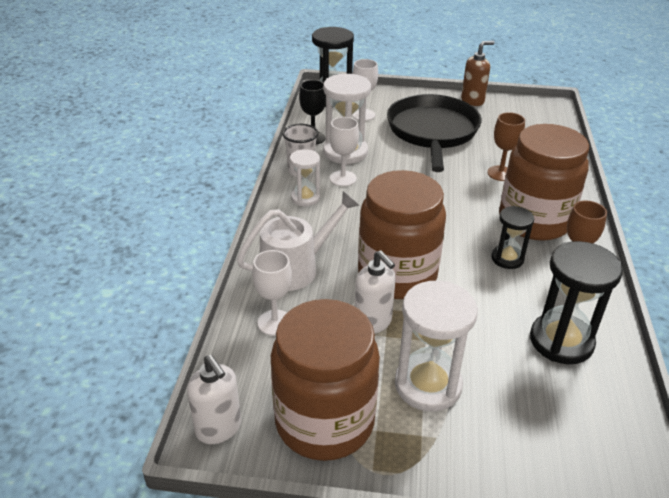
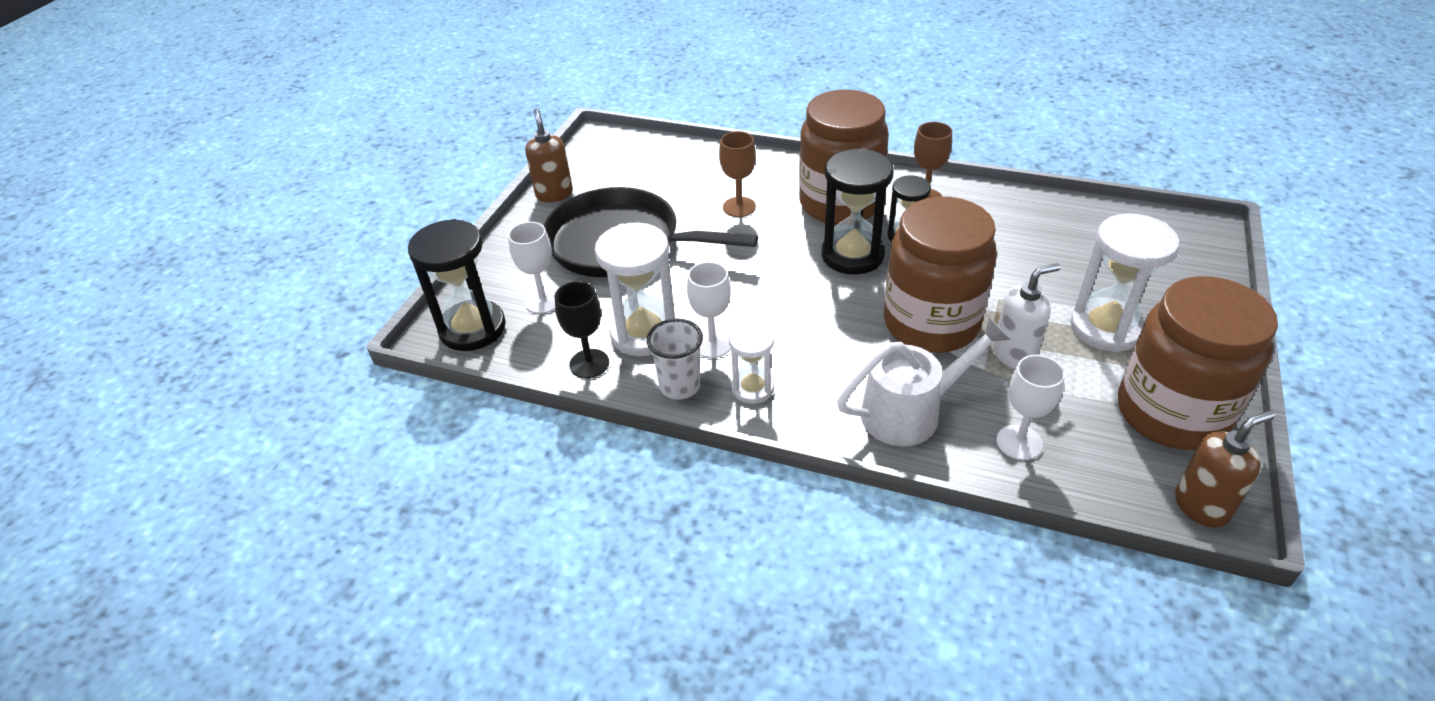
camera: 75 degrees left, 5 degrees up
(219, 428) = (1201, 506): white soap dispenser -> brown soap dispenser
(297, 268) = (911, 412): white watering can -> white watering can turned 90 degrees clockwise
(561, 341) = (1034, 230): black hourglass -> black hourglass (852, 255)

